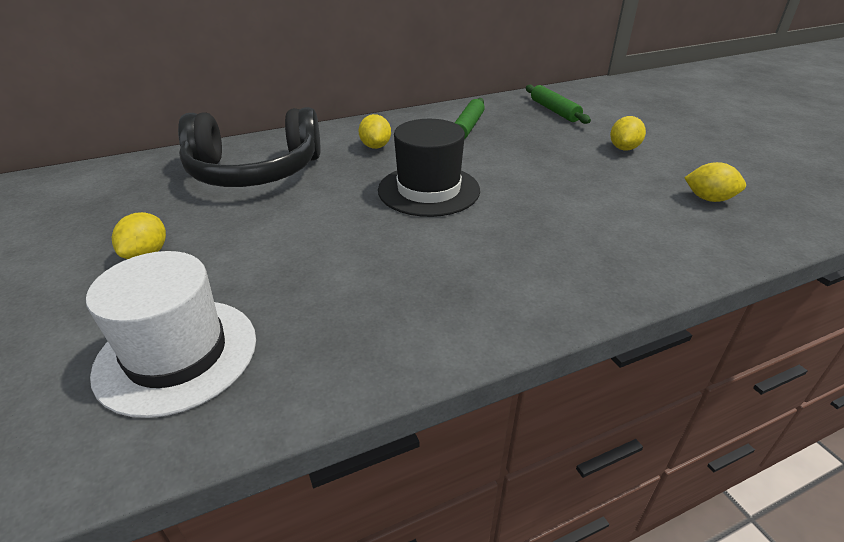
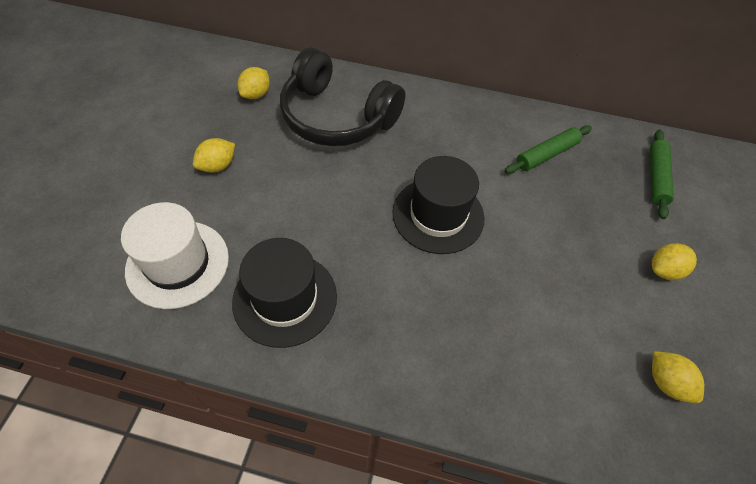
camera: 35 degrees right, 20 degrees up
(351, 312) = (285, 298): none -> black hat
(375, 146) = (446, 137): yellow lemon -> yellow lemon (256, 94)

